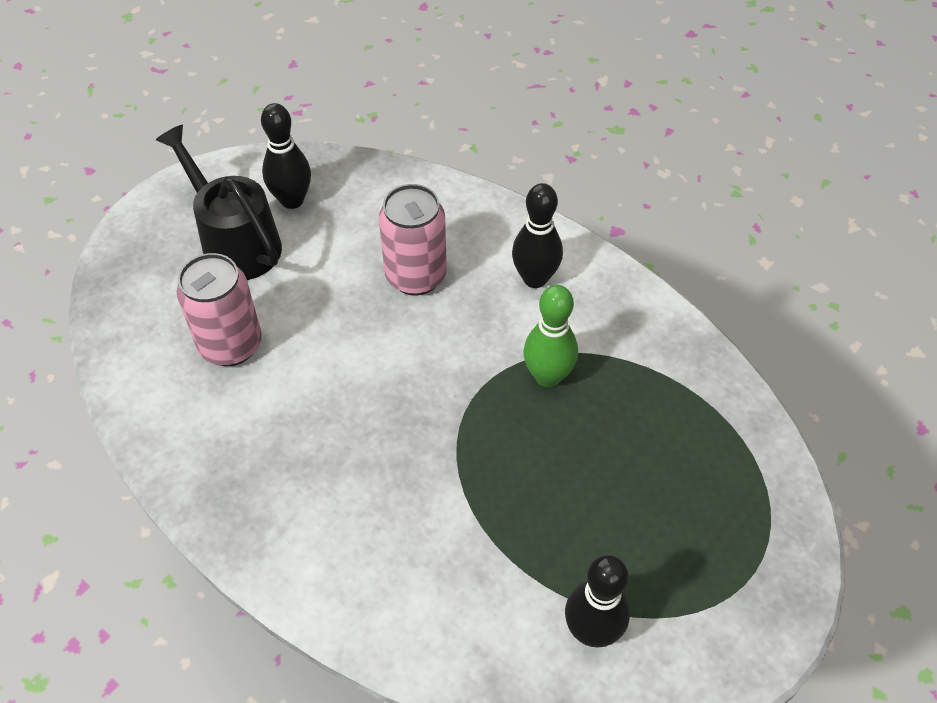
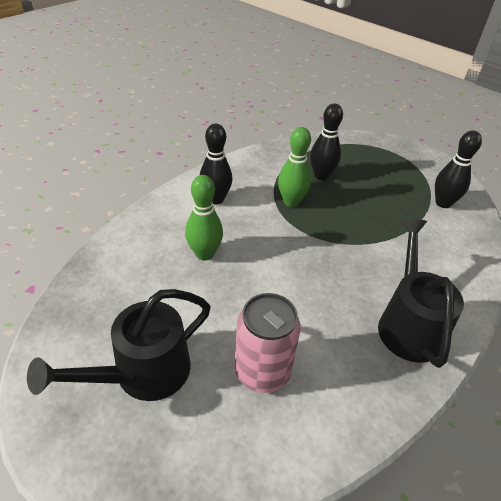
camera: 90 degrees left, 10 degrees down
(292, 200) = (101, 329): black bowling pin -> black bowling pin (321, 176)
(297, 513) = (408, 323): none -> black watering can
(416, 276) = (204, 254): pink can -> green bowling pin

